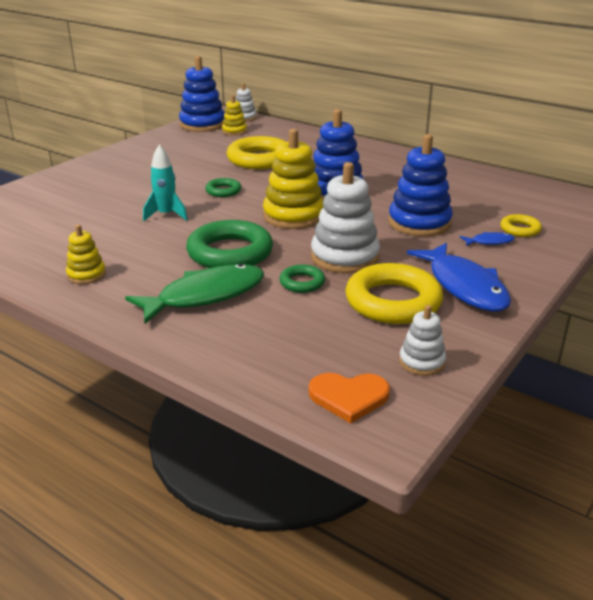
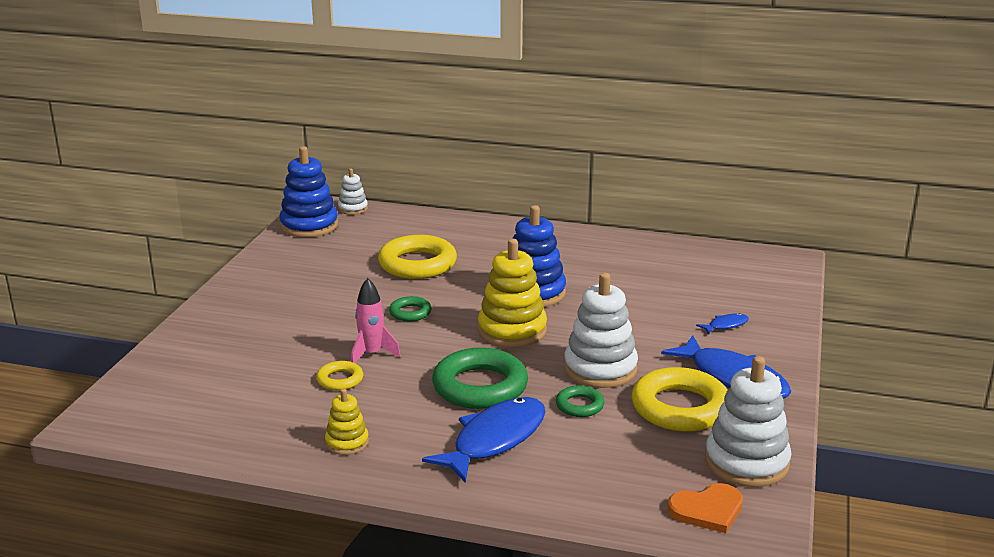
camera: 20 degrees left, 5 degrees down
(166, 215) = (371, 354): turquoise rocket -> pink rocket
(205, 296) = (494, 440): green fish -> blue fish
(234, 131) = (356, 230): yellow stacking toy -> none
(419, 223) = (645, 316): blue stacking toy -> none
(421, 362) = (746, 462): white stacking toy -> white stacking toy, size x1.88
(520, 229) = (745, 306): yellow ring -> yellow ring (340, 380)

